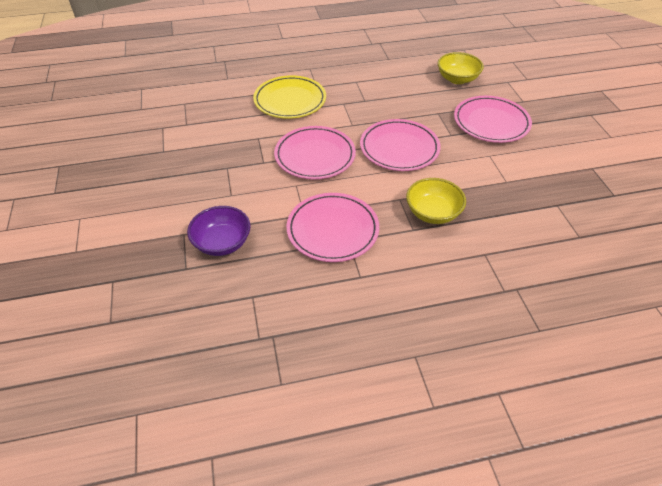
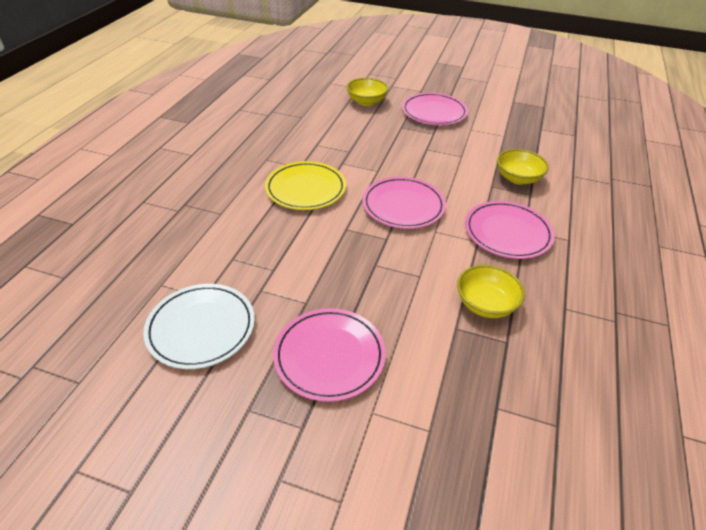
camera: 60 degrees left, 5 degrees down
(113, 120) = (201, 328): none -> white plate
(222, 243) = (485, 304): purple bowl -> yellow bowl
(399, 148) = (430, 161): pink plate -> pink plate (329, 356)

